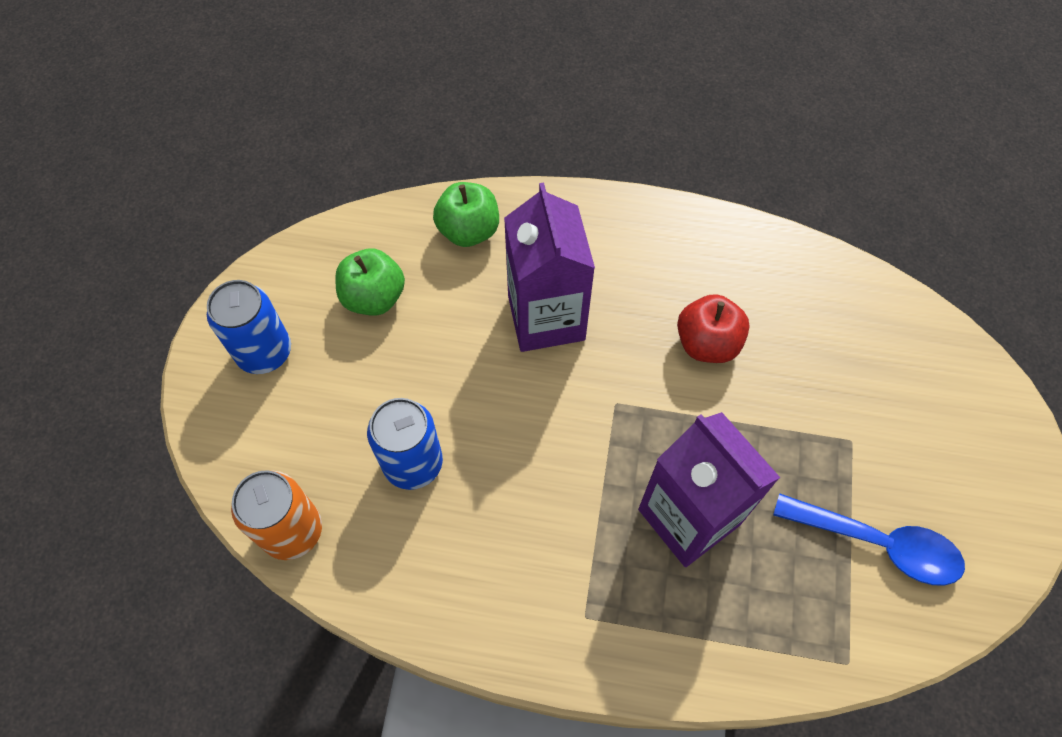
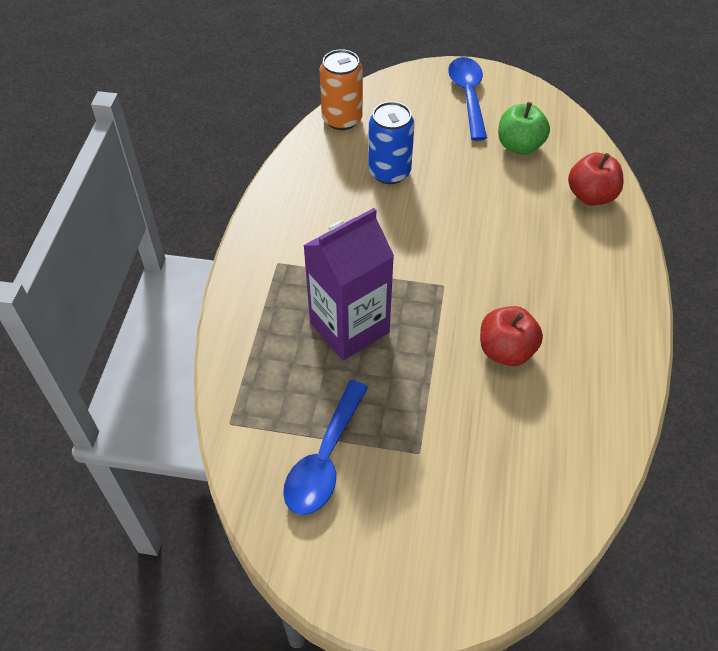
camera: 90 degrees right, 10 degrees down
(264, 352) = (468, 96): blue can -> blue spoon
(468, 231) = (591, 196): green apple -> red apple
(546, 318) = (516, 243): purple carton -> none

